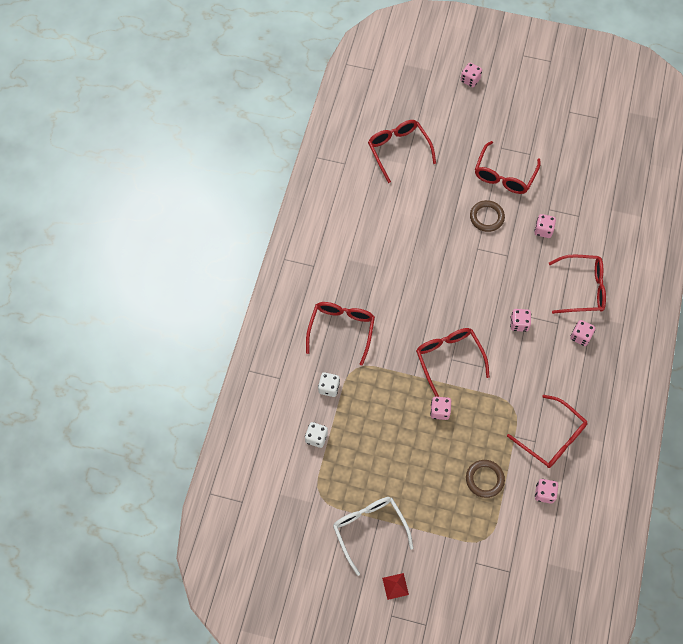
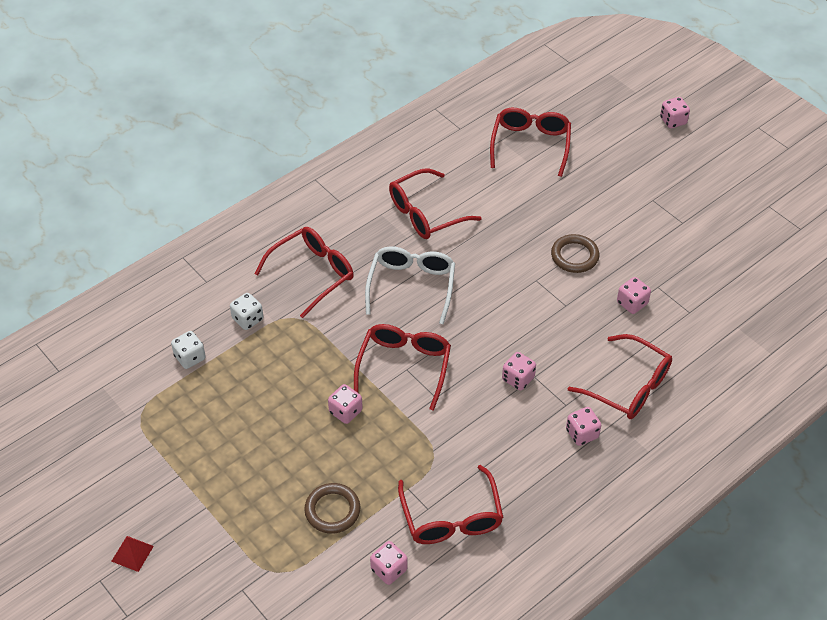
camera: 35 degrees right, 15 degrees down
(369, 530) = (159, 480): white glasses -> white glasses (411, 286)
(504, 175) = (633, 227): red glasses -> red glasses (426, 213)

